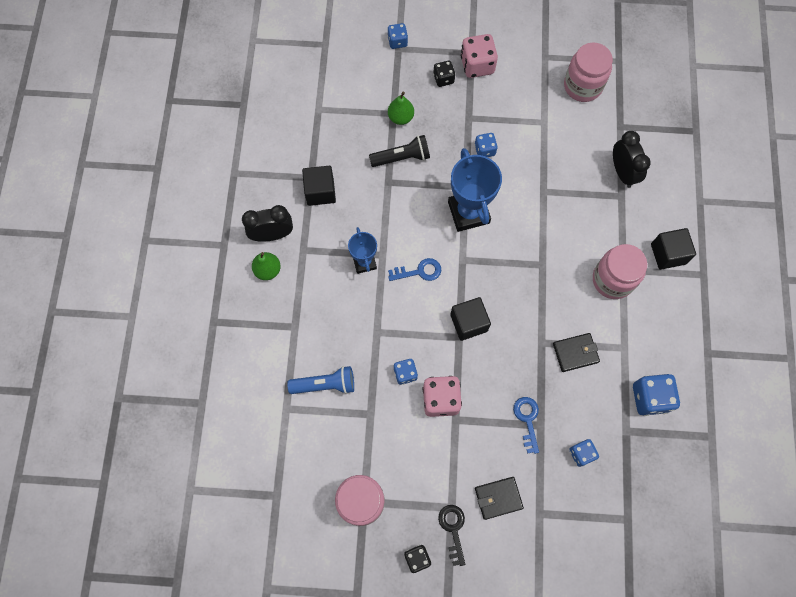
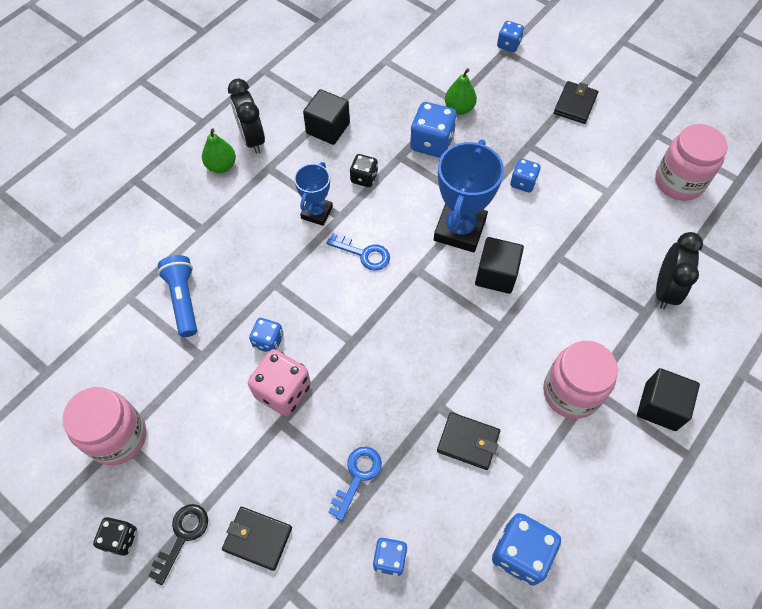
camera: 35 degrees right, 10 degrees down
(272, 235) = (252, 139): black clock -> black clock turned 135 degrees counterclockwise
(325, 384) = (183, 299): blue flashlight -> blue flashlight turned 135 degrees counterclockwise
(402, 157) = (432, 143): black flashlight -> blue dice
(443, 79) = (530, 98): black dice -> black dice (364, 178)
(468, 323) = (374, 334): black cube -> black cube (496, 274)
(477, 65) = (575, 104): pink dice -> black wallet

